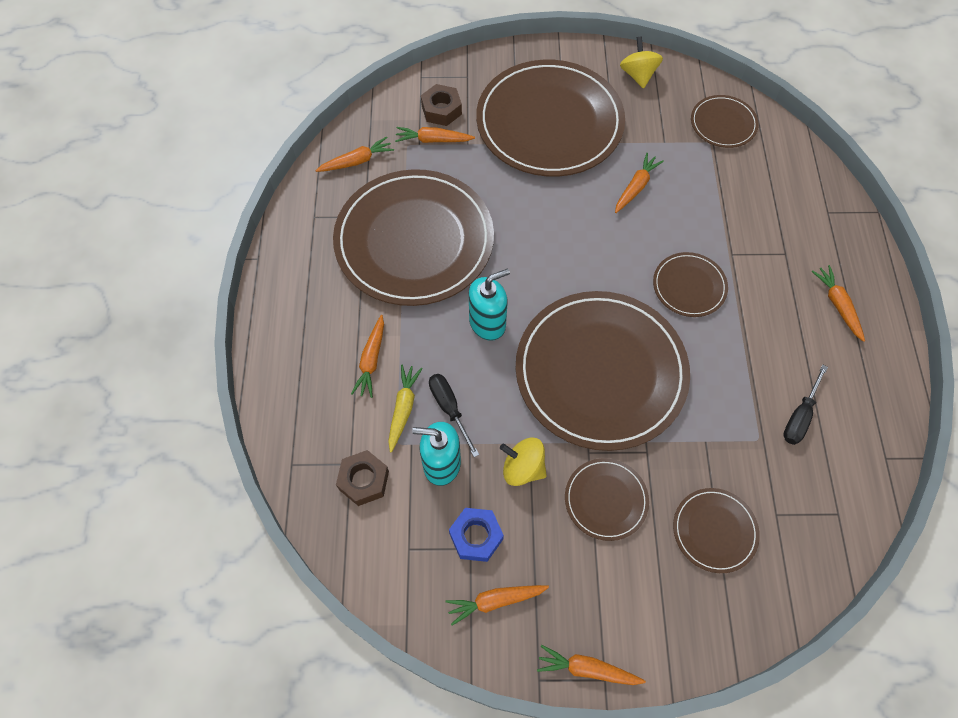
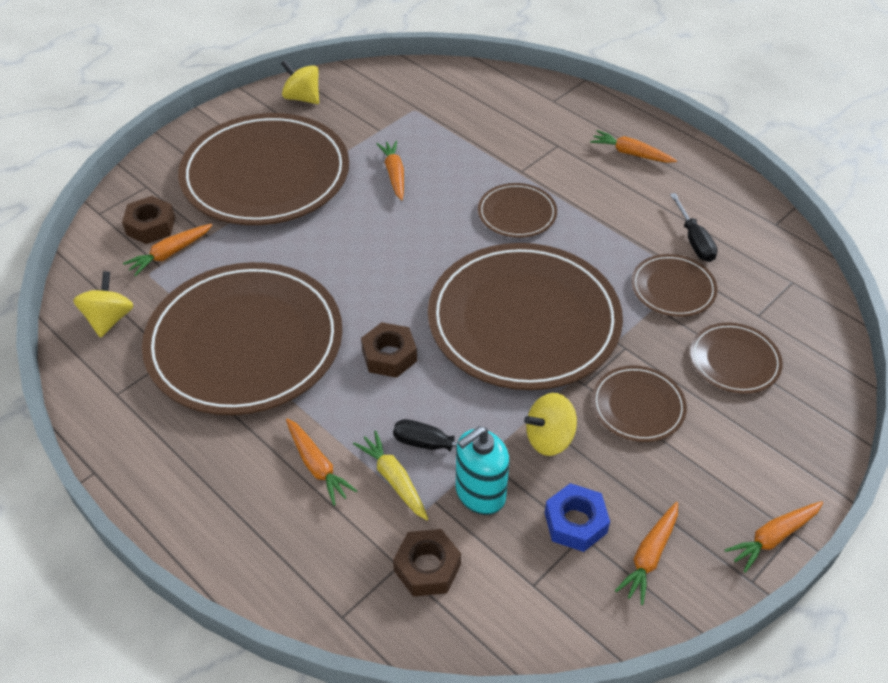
camera: 45 degrees left, 15 degrees down
(356, 161) = (109, 319): orange carrot -> yellow spinning top
(487, 323) = (389, 356): turquoise soap dispenser -> brown nut
(723, 123) = (410, 91): brown plate -> brown plate (673, 288)

